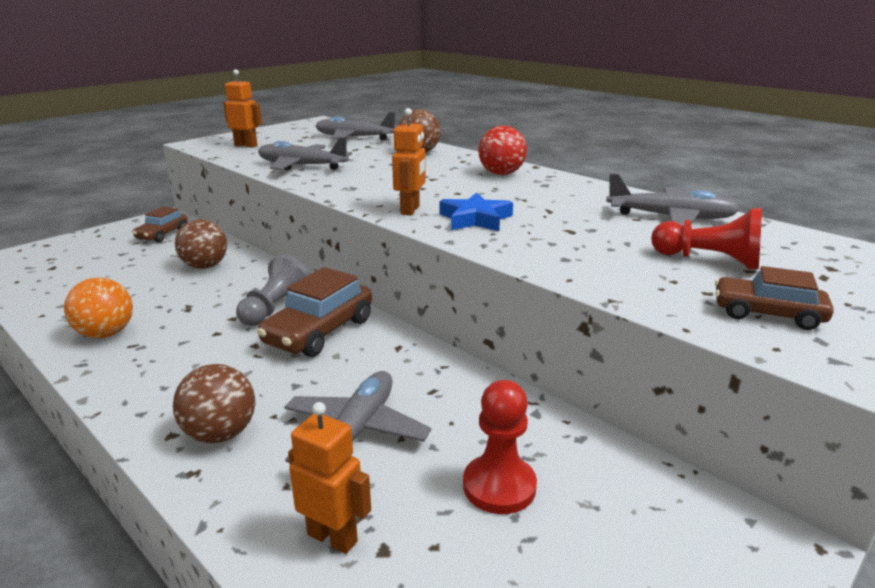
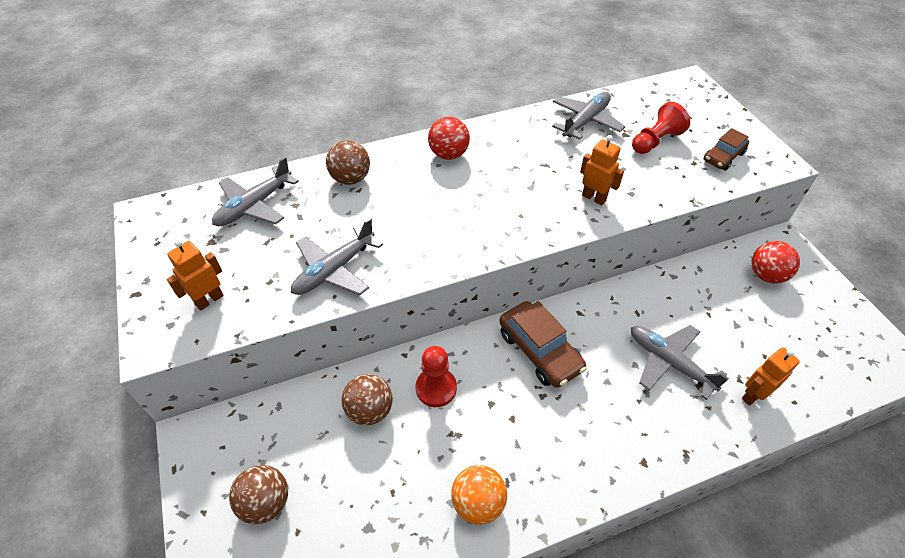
camera: 65 degrees left, 25 degrees up
(162, 234) = (252, 441): brown car -> none
(220, 434) = (651, 433): brown ball -> brown ball (266, 503)
(275, 308) = (488, 371): grey pawn -> none
(410, 210) = (507, 233): orange robot -> orange robot (594, 198)
(475, 219) = (544, 206): blue star -> none
(499, 486) = (729, 316): red pawn -> red pawn (436, 388)
(649, 527) = (766, 275): none -> red ball

